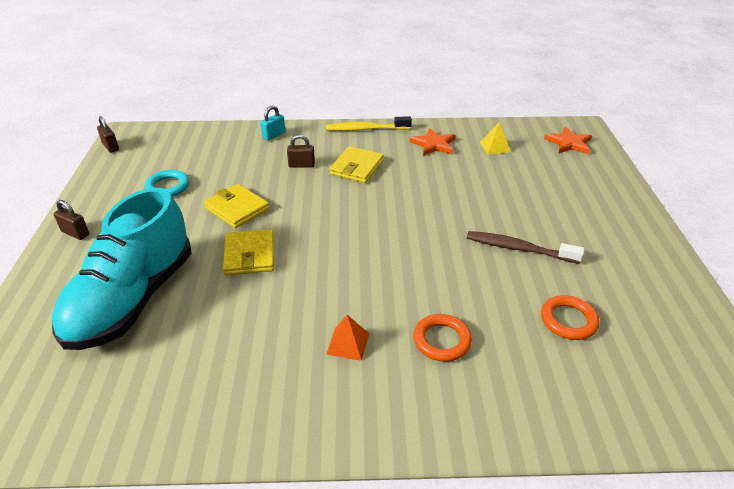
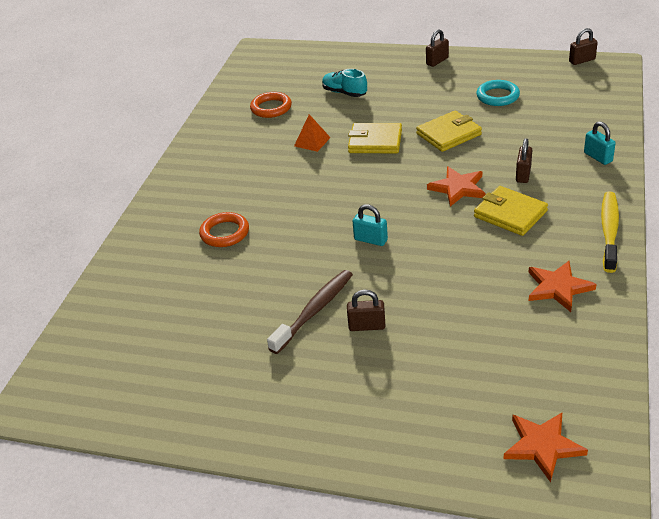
camera: 110 degrees right, 0 degrees up
(133, 299) = (344, 93): turquoise shoe -> turquoise shoe, size x0.40
(326, 194) = (458, 188): none -> orange star
(348, 343) = (248, 185): orange pyramid -> orange pyramid (312, 141)
(414, 232) = (370, 240): none -> turquoise padlock
(495, 147) = (542, 350): yellow pyramid -> none
(518, 218) = (367, 326): none -> brown padlock
(568, 320) = (203, 315): orange ring -> orange ring (271, 108)

